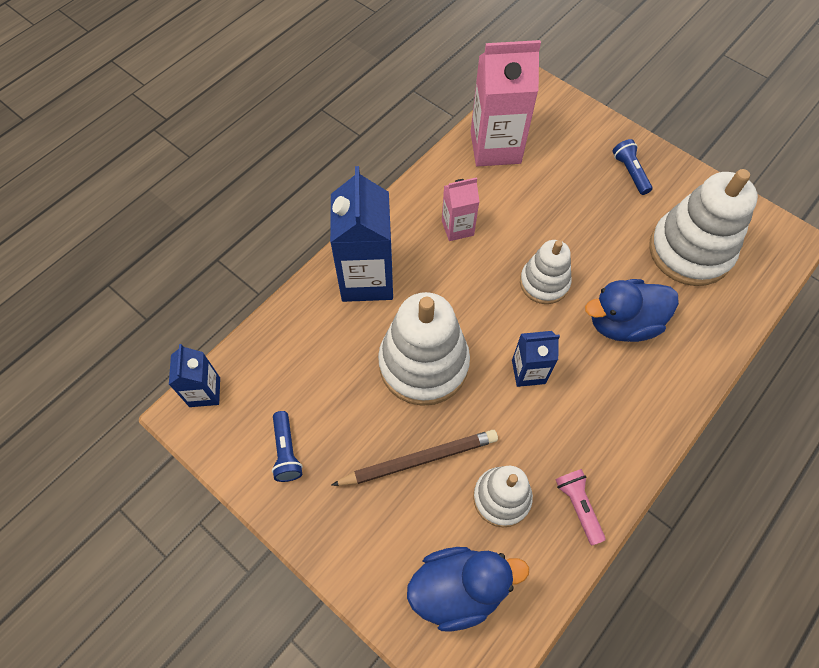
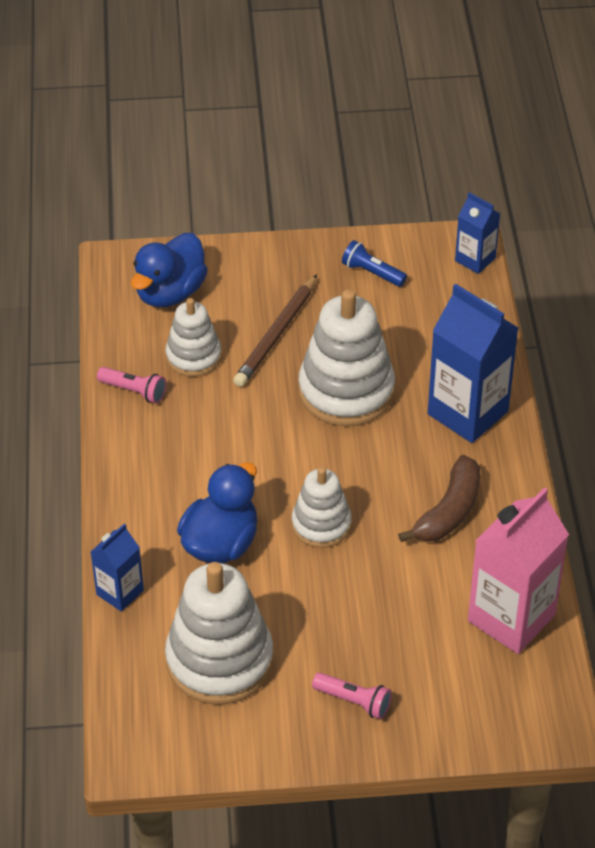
camera: 135 degrees right, 15 degrees down
(457, 228) = (449, 511): pink carton -> brown banana
(528, 372) = (260, 447): blue carton -> blue carton (120, 592)
(630, 172) = (354, 701): blue flashlight -> pink flashlight

